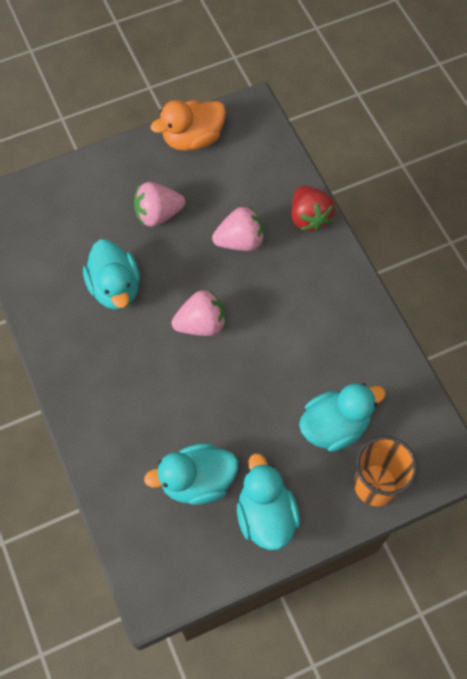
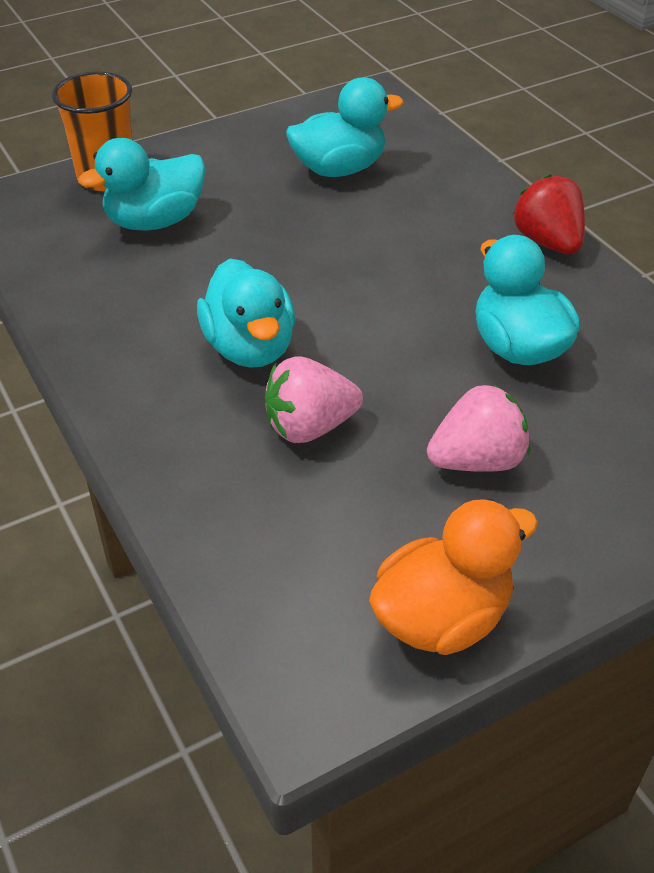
camera: 175 degrees right, 20 degrees down
(201, 324) = (362, 312): pink strawberry -> none
(266, 515) = (249, 149): turquoise duck -> turquoise duck (250, 348)
(309, 218) = (175, 474): red strawberry -> red strawberry (548, 242)

